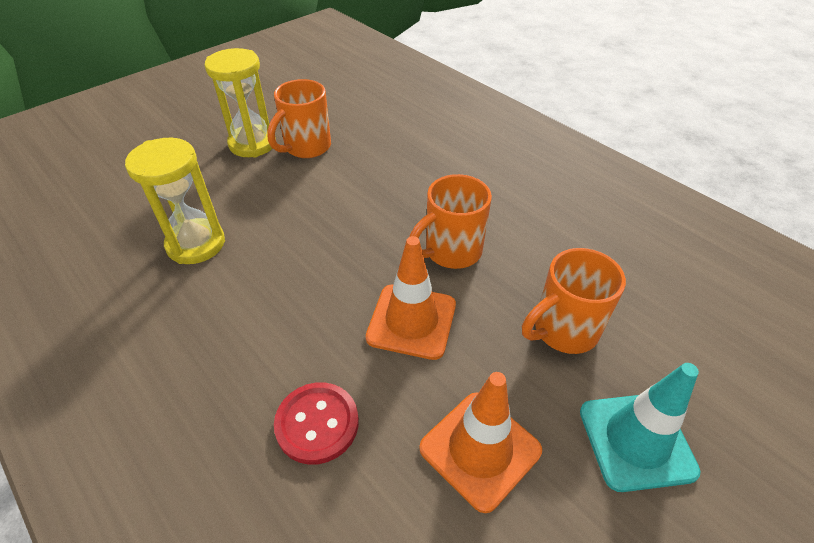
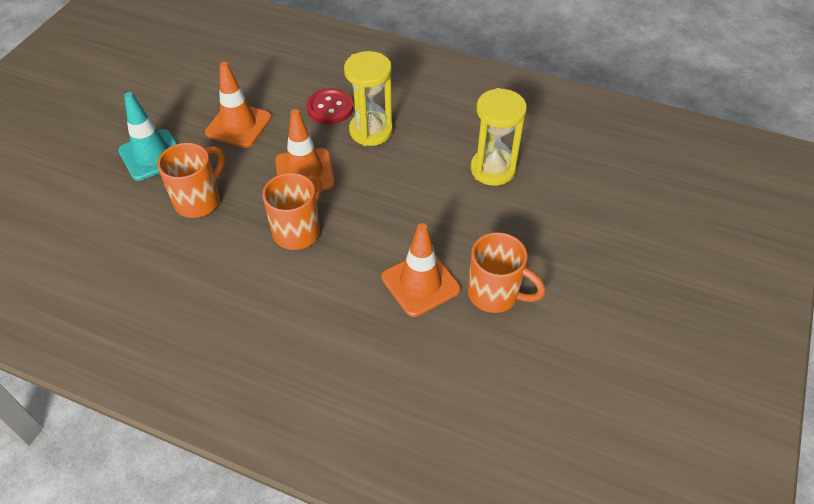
camera: 155 degrees right, 5 degrees up
(252, 144) = (550, 278): yellow hourglass -> yellow hourglass (371, 131)
(306, 147) = (495, 294): orange mug -> orange mug turned 105 degrees clockwise
(360, 172) = (420, 283): none -> orange traffic cone

